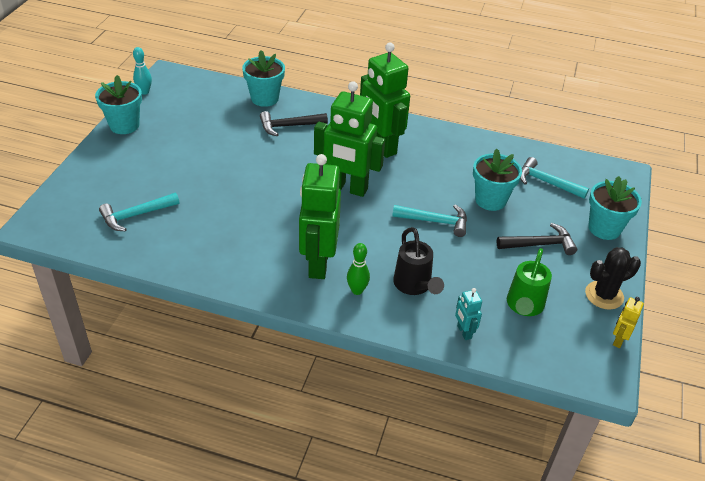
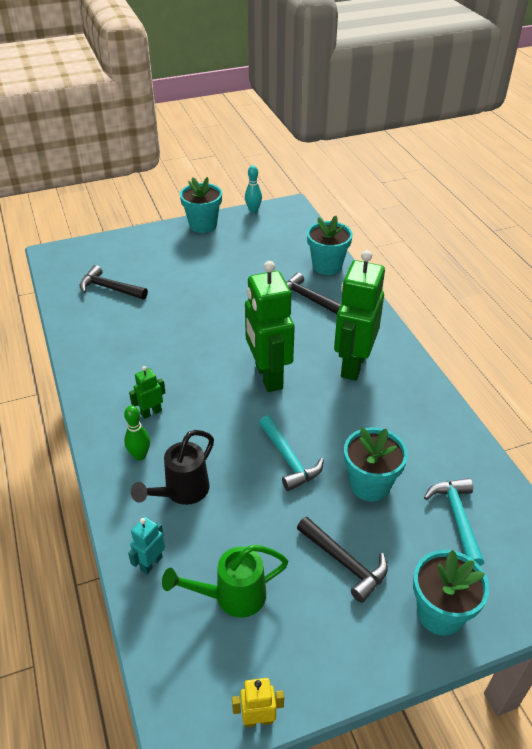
camera: 55 degrees right, 0 degrees up
(136, 215) = (110, 288): turquoise hammer -> black hammer
(318, 263) = (151, 412): green robot -> green robot, size x0.44
(604, 295) = (321, 668): black cactus -> none

